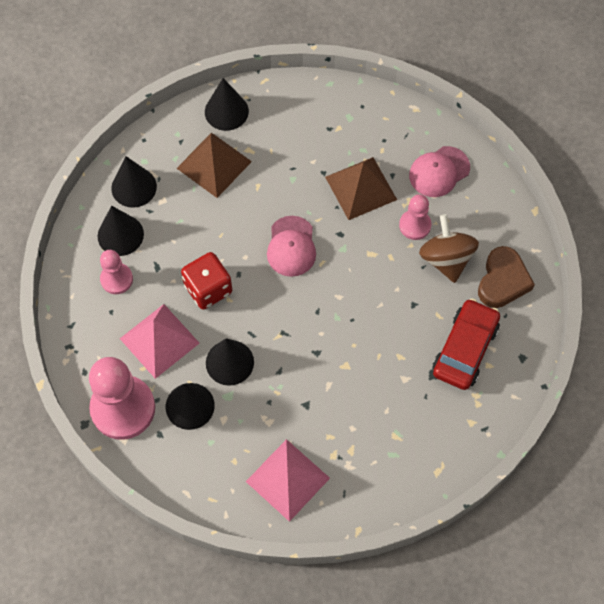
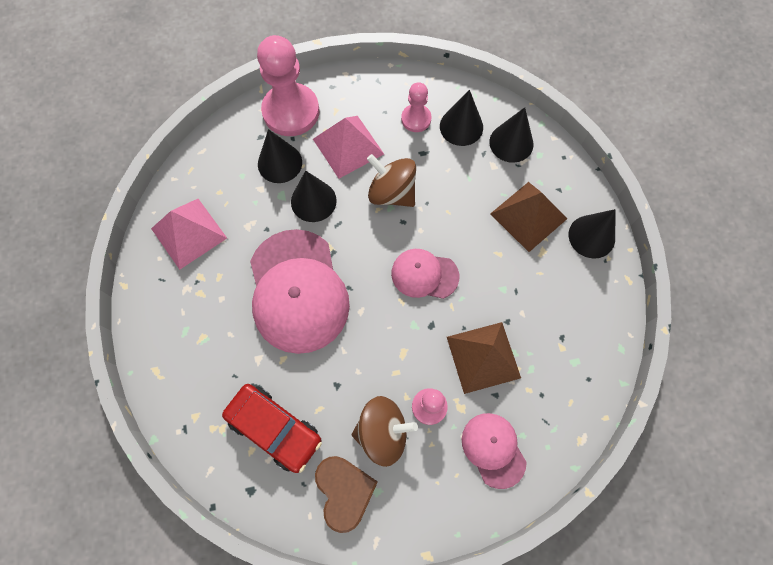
camera: 100 degrees right, 5 degrees up
(208, 289) = (392, 193): red dice -> brown spinning top
(330, 357) = (298, 291): none -> pink cap
(502, 281) = (344, 491): brown heart -> brown heart turned 135 degrees counterclockwise

